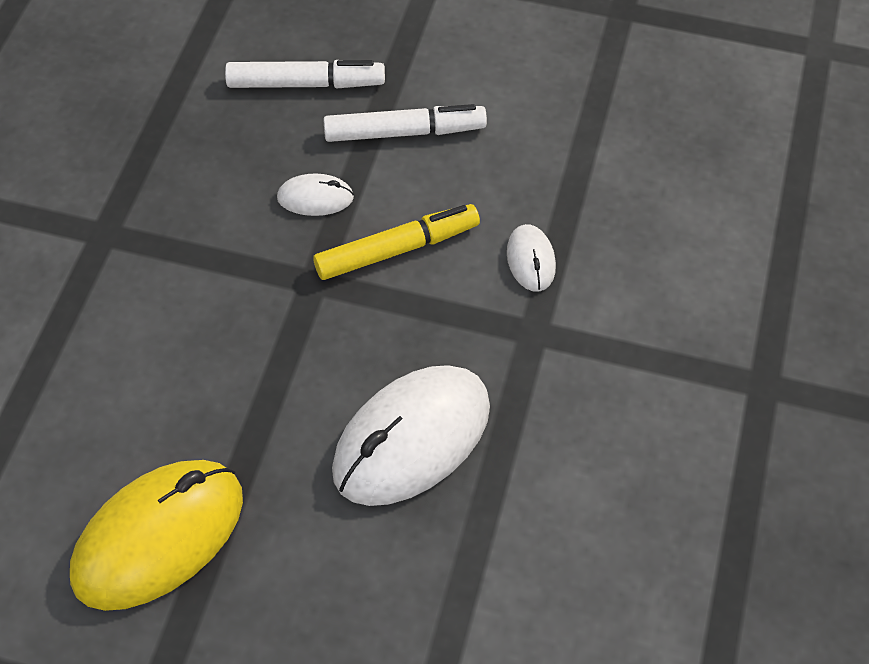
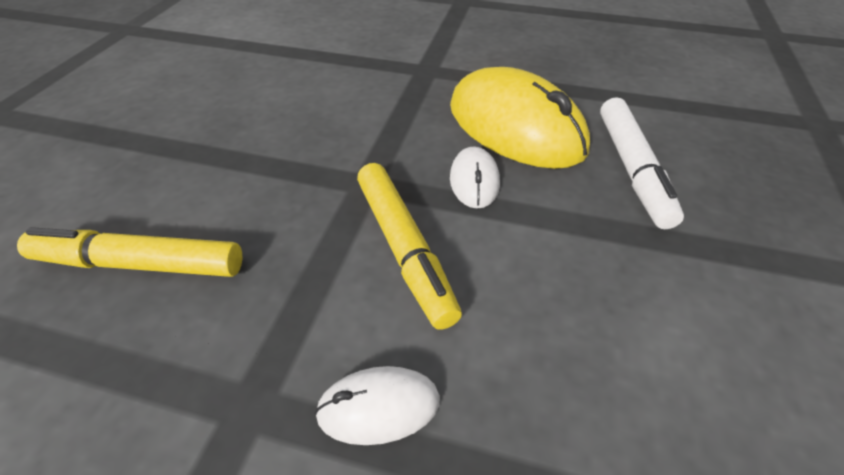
camera: 90 degrees right, 10 degrees down
(159, 537) = (134, 110): yellow mouse -> yellow mouse (515, 127)
(404, 132) = (588, 253): white marker -> none
(412, 439) = (140, 264): white mouse -> yellow marker

